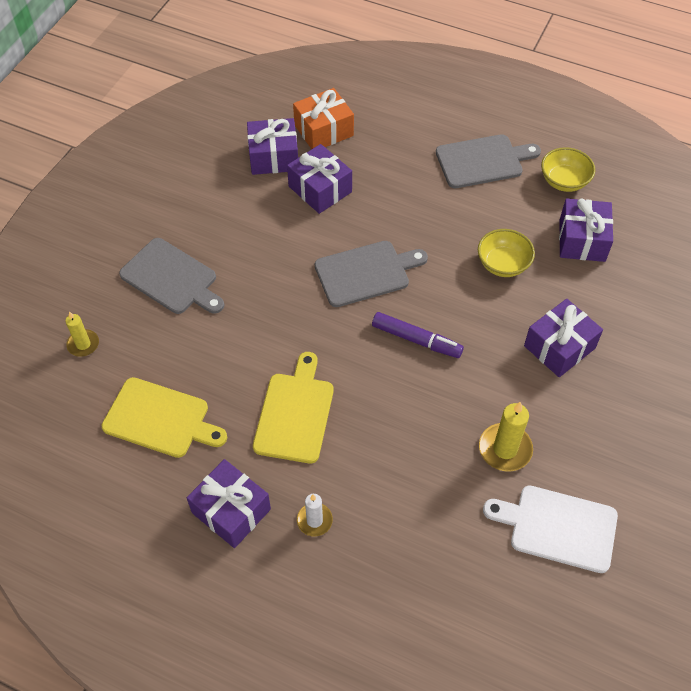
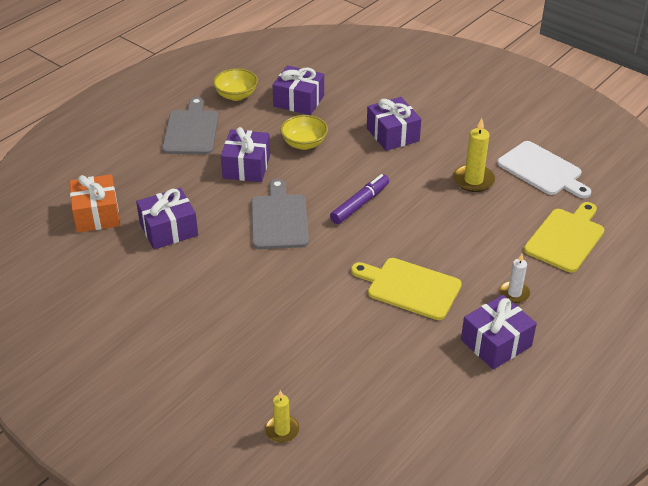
camera: 75 degrees left, 15 degrees down
(160, 419) = (390, 379): yellow cutting board -> yellow cutting board (566, 238)
(171, 278) = (227, 350): grey cutting board -> none
(273, 157) = (110, 253): purple gift -> purple gift (246, 167)
(558, 527) = (542, 170): white cutting board -> white cutting board turned 75 degrees counterclockwise

